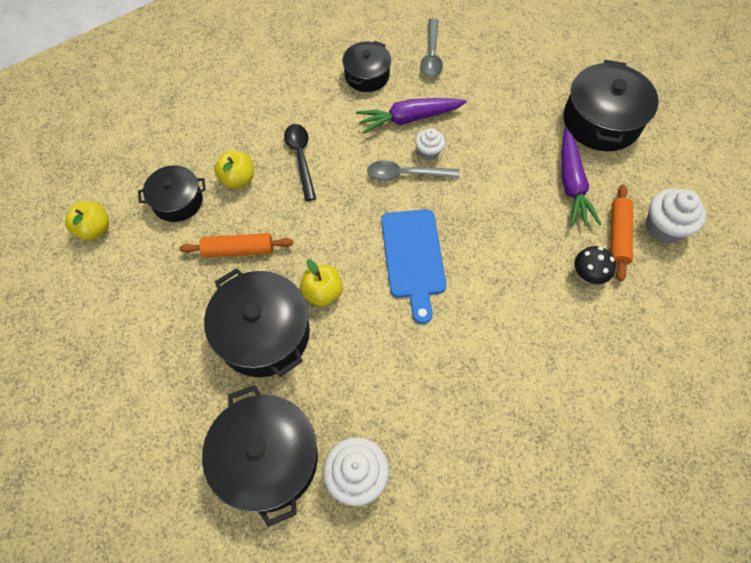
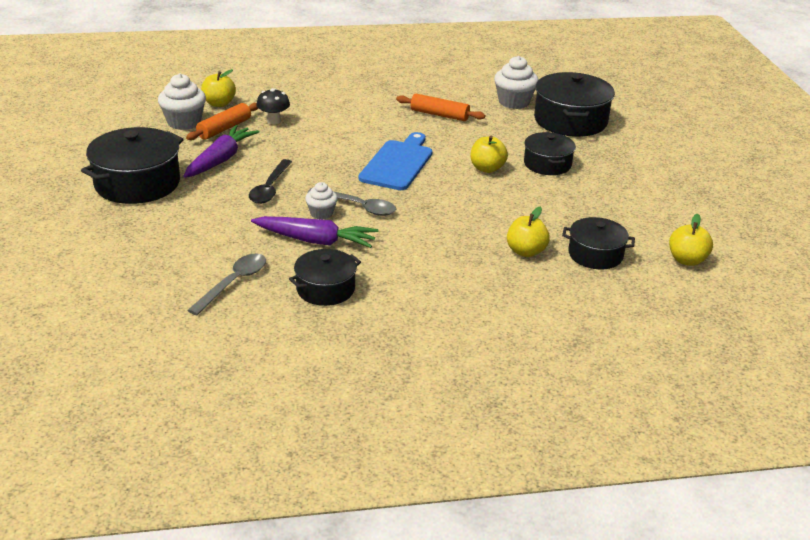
camera: 155 degrees left, 30 degrees down
(238, 250) = (547, 209): orange rolling pin -> orange rolling pin (439, 115)
(263, 333) = (547, 164): black pot -> black pot, size x0.60
(301, 158) = (451, 247): black spoon -> black spoon (270, 188)
(670, 281) = (219, 103): none -> yellow apple

